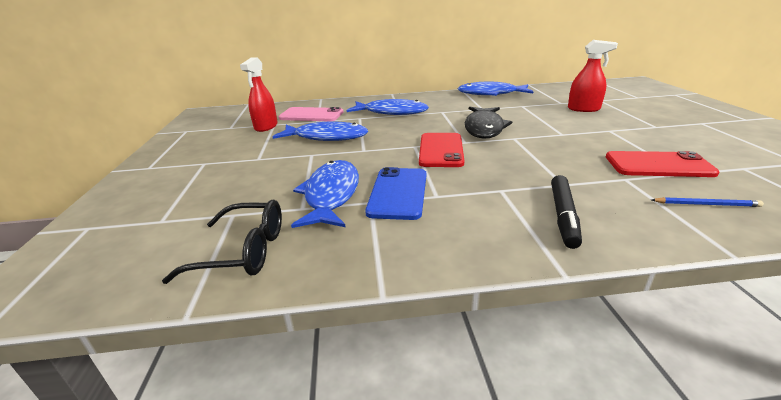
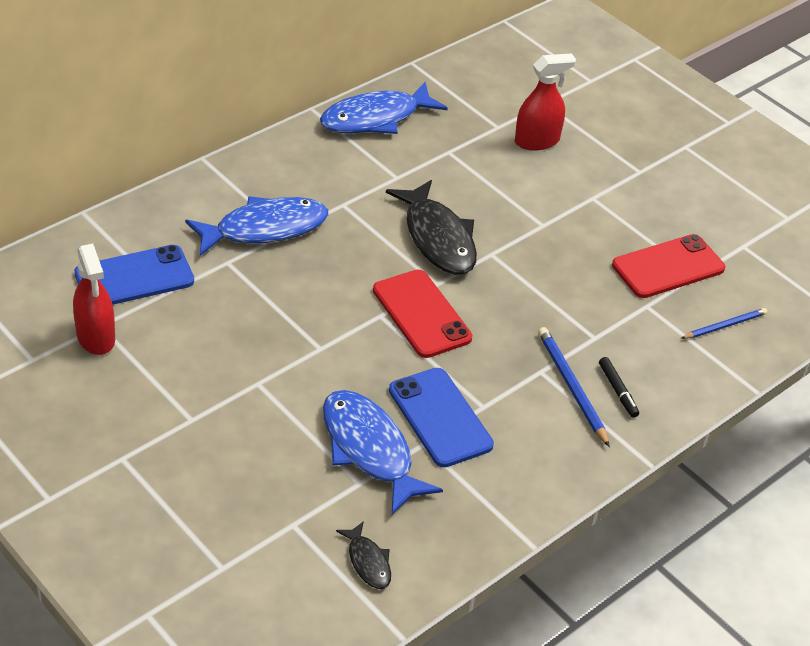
camera: 40 degrees left, 15 degrees up
(242, 251) = (368, 562): black glasses -> black fish
(311, 115) = (134, 277): pink phone -> blue phone
(326, 137) = (233, 334): blue fish -> none
(520, 203) = (571, 387): none -> blue pencil
(563, 216) = (618, 391): black marker -> black marker, size x0.61

